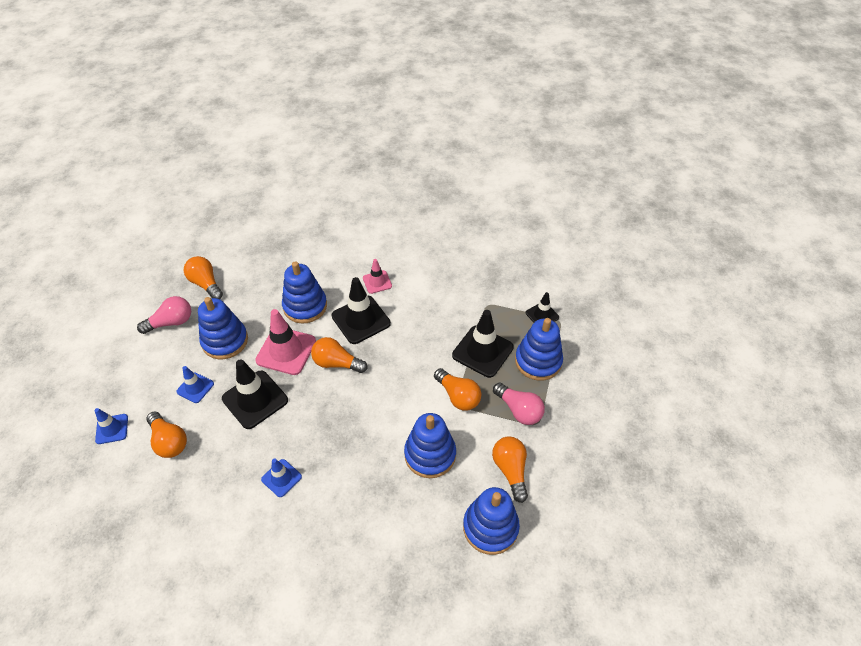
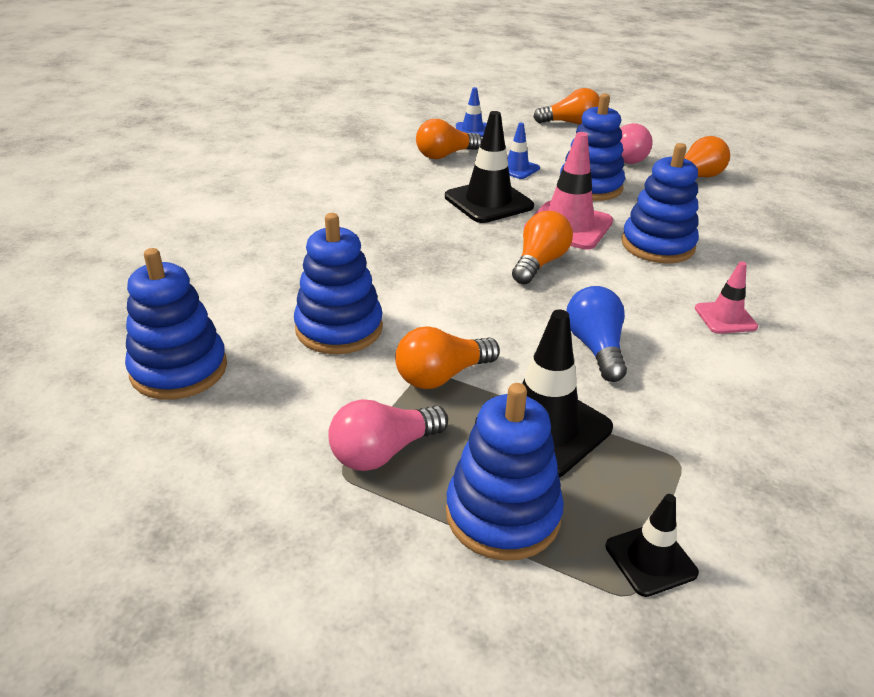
camera: 100 degrees right, 15 degrees down
(281, 478) = (363, 213): blue traffic cone -> none
(361, 320) = (630, 292): black traffic cone -> none
(417, 334) = (595, 348): none -> blue light bulb
(510, 470) = (262, 412): orange light bulb -> orange light bulb (570, 123)

